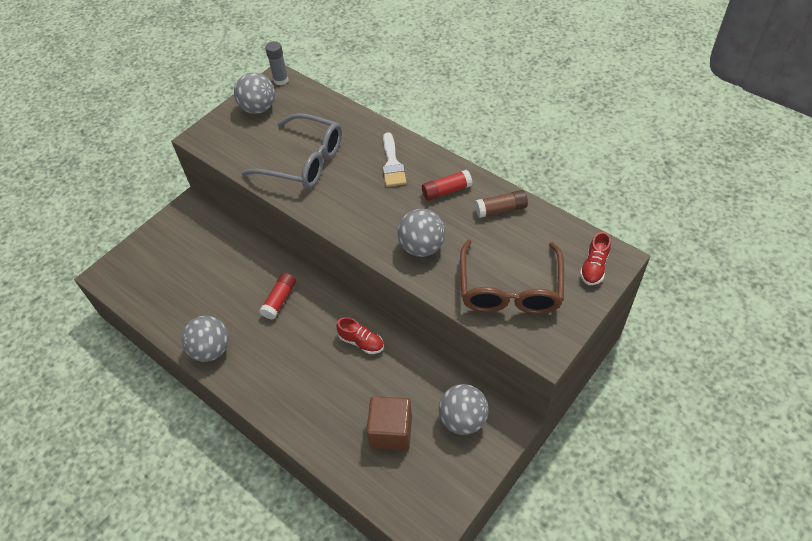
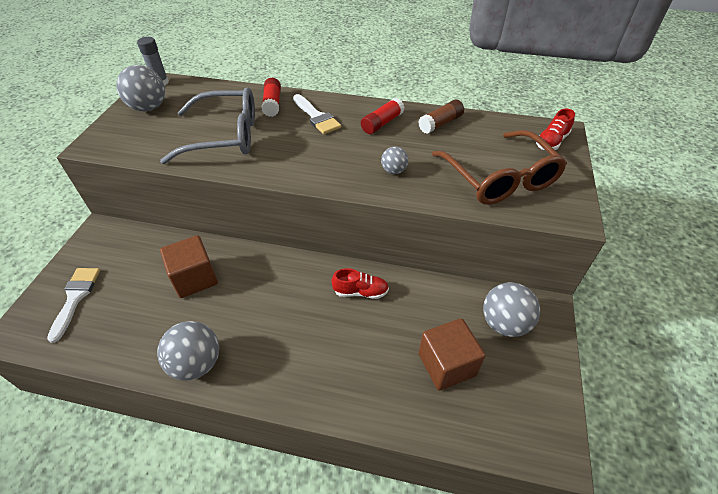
camera: 30 degrees left, 5 degrees down
(152, 262) = (75, 298): none -> white brush
(241, 278) = (195, 278): none -> brown cube
(279, 300) = (250, 284): red glue stick -> red glue stick (272, 104)
(422, 247) = (394, 171): grey ball -> grey ball, size x0.54
(594, 267) = (551, 142): red shoe -> red shoe turned 45 degrees clockwise

